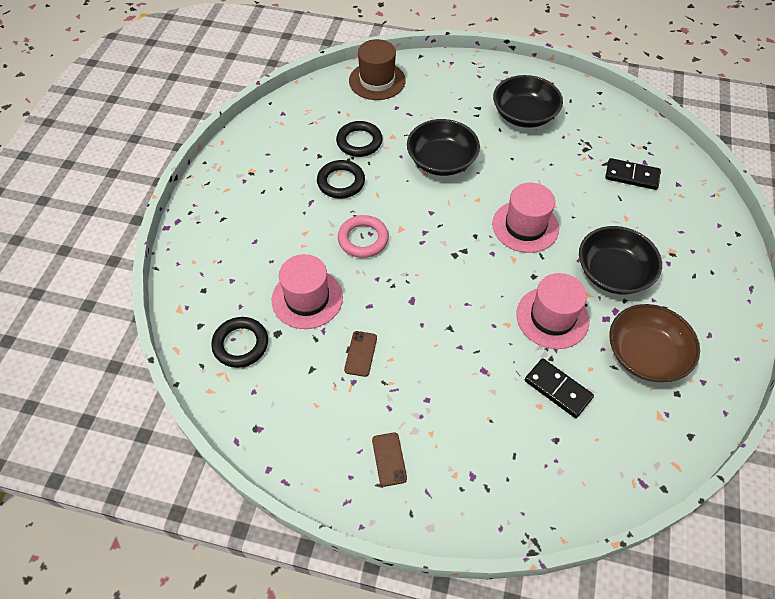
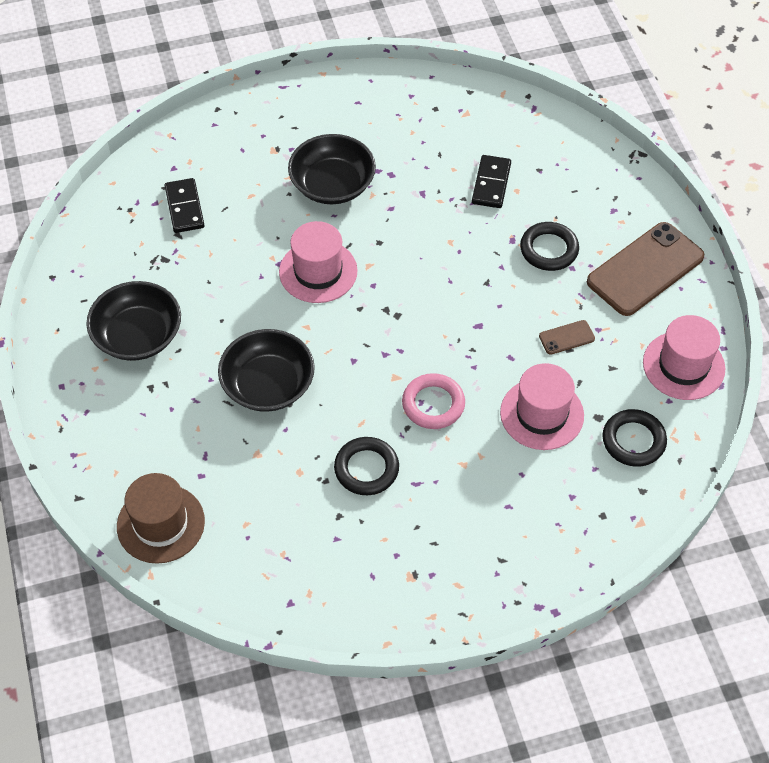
camera: 120 degrees left, 0 degrees up
(359, 142) = (288, 484): black ring -> black ring (549, 249)
(389, 459) = (645, 269): brown phone -> brown phone, size x2.31
(552, 317) = (418, 212): pink hat -> pink hat (683, 365)
(645, 354) = (411, 137): brown bowl -> none

